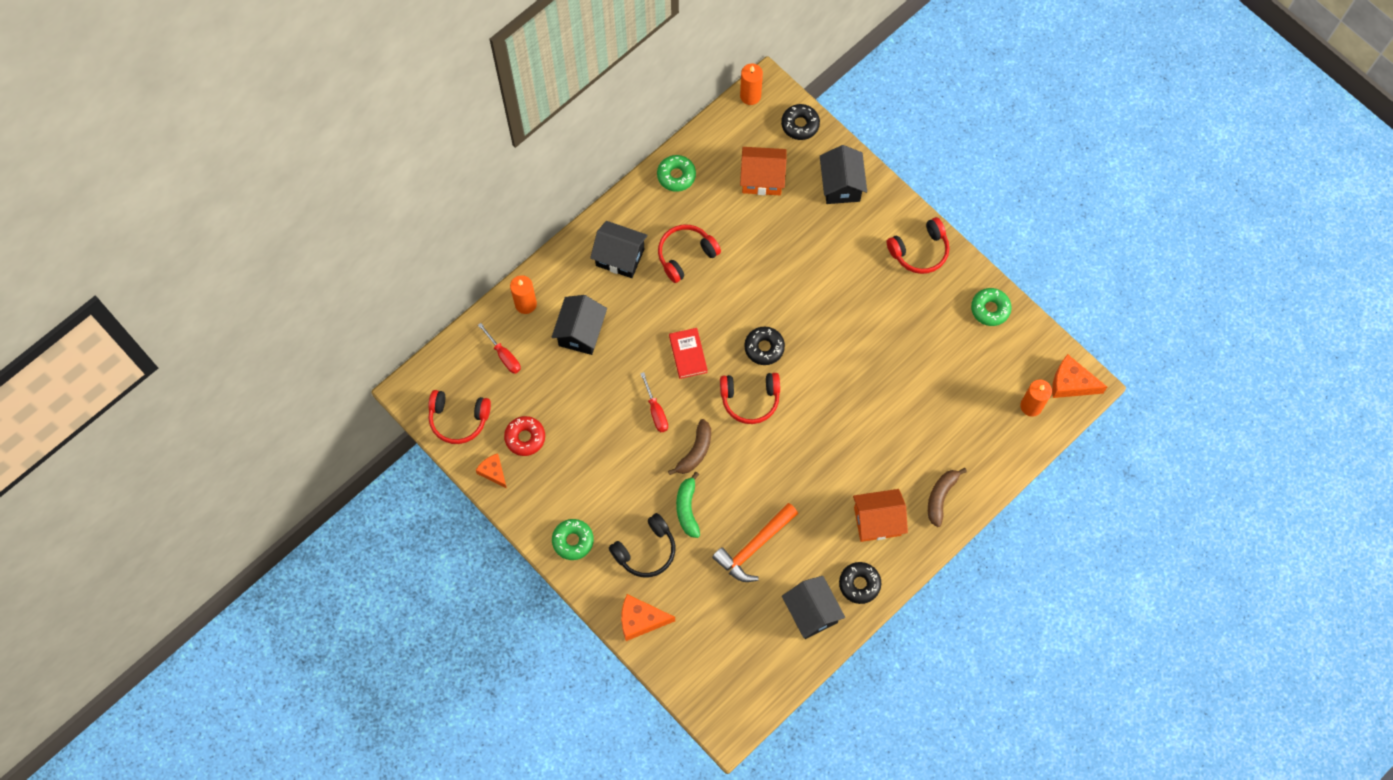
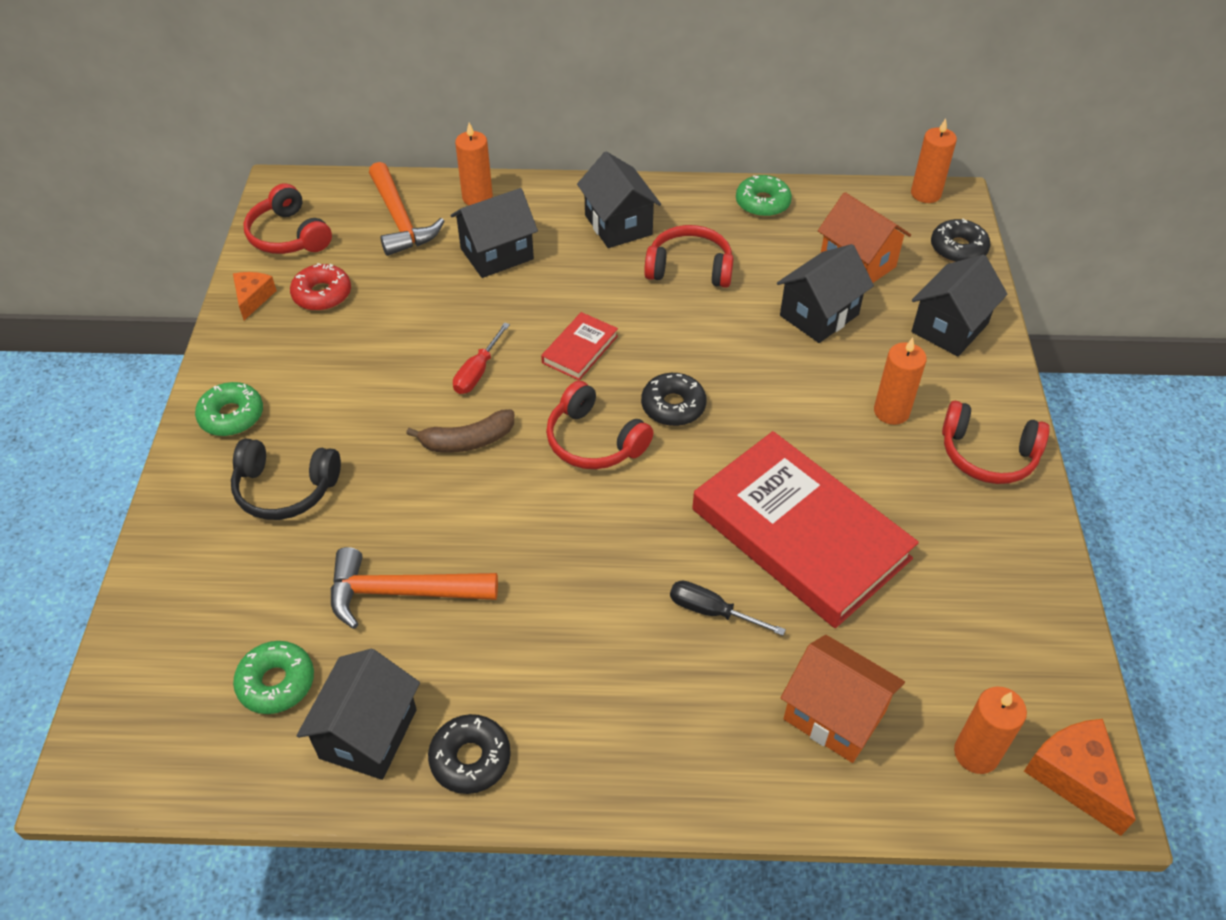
camera: 45 degrees right, 20 degrees down
(504, 356) = (400, 220): red screwdriver -> orange hammer
(641, 620) = (181, 552): orange cheese -> none
(687, 508) = (384, 487): green banana -> none
(775, 231) = (819, 315): none -> black house
(860, 263) = (891, 411): none -> orange candle
(877, 521) = (587, 703): orange house -> orange house (834, 715)
(882, 366) = (800, 534): none -> red book
(883, 437) = (711, 611): none -> black screwdriver
(941, 497) = (710, 753): brown banana -> none
(990, 309) = (1028, 586): green donut -> green donut (276, 683)

